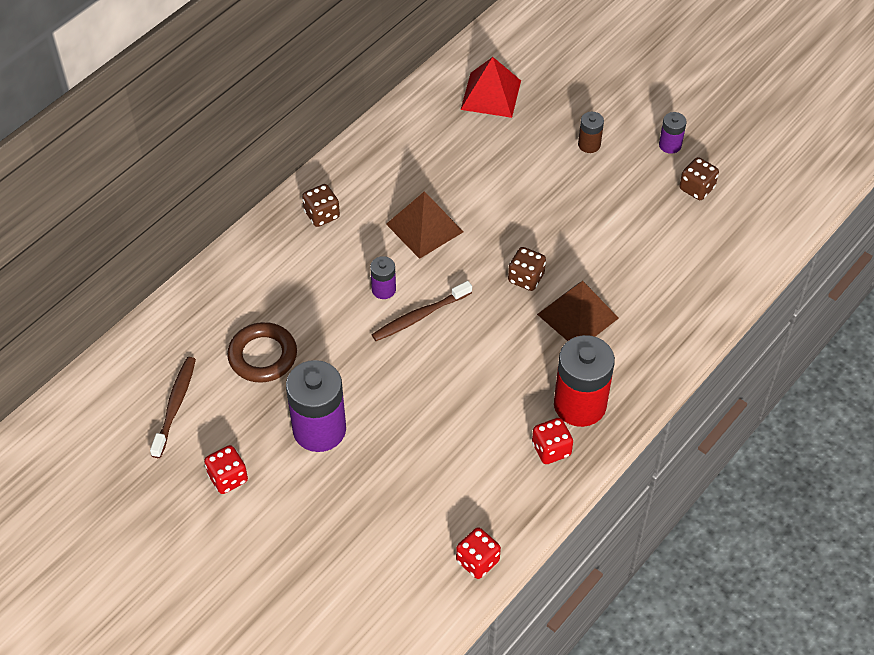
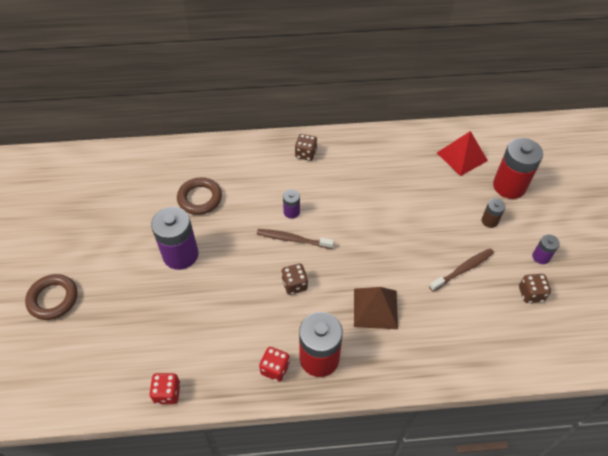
camera: 45 degrees right, 0 degrees up
(175, 406) = (137, 190): brown toothbrush -> brown toothbrush (463, 269)
(228, 478) = (116, 242): red dice -> none
(236, 591) = (53, 299): none -> brown ring
(424, 227) = (348, 197): brown pyramid -> none
(526, 278) = (370, 264): brown dice -> brown dice (294, 285)
(570, 93) = (509, 186): none -> red battery

